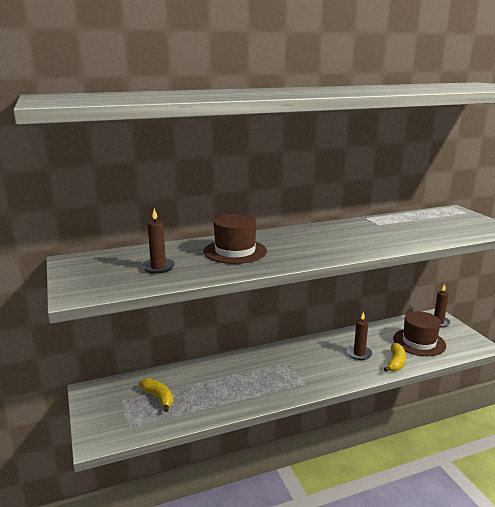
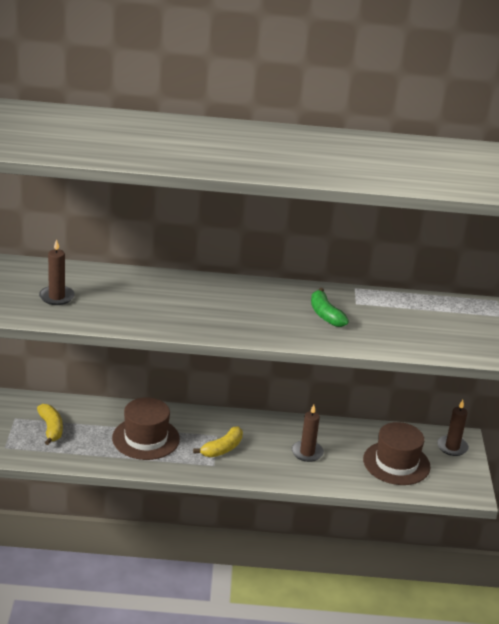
camera: 20 degrees right, 10 degrees up
(235, 251) = (150, 297): brown hat -> brown hat (146, 438)
(369, 234) = (325, 315): none -> green banana
(395, 363) = (339, 477): yellow banana -> yellow banana (222, 449)

